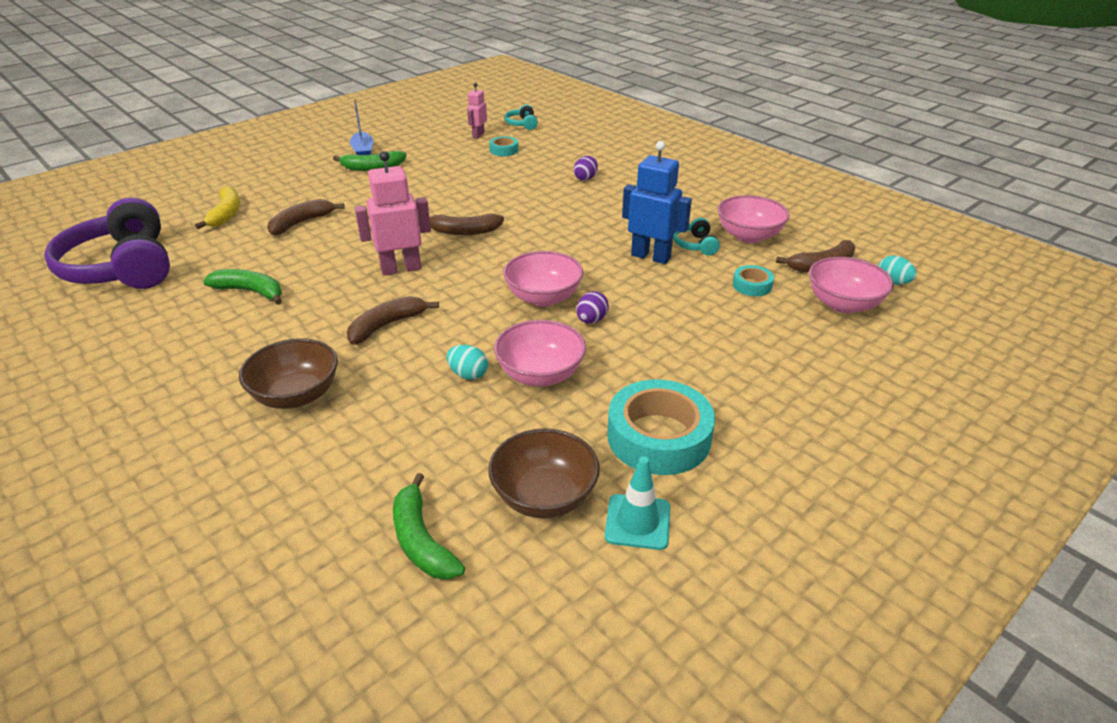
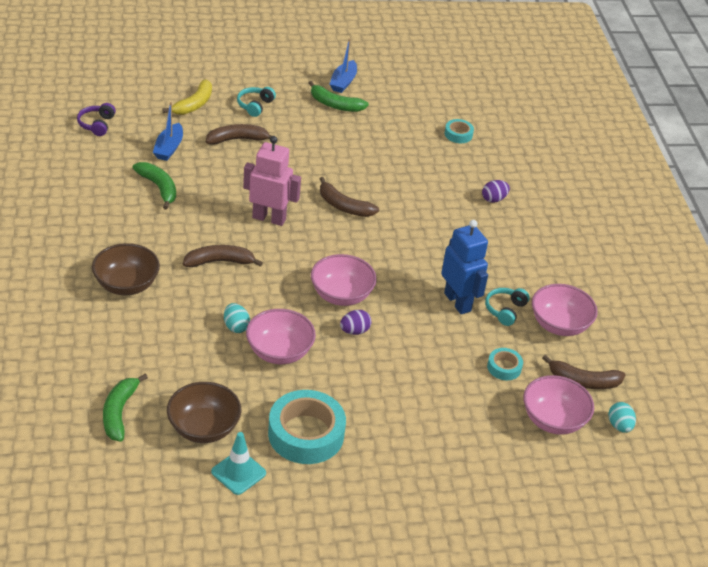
camera: 30 degrees right, 5 degrees up
(123, 267) = (97, 124): purple headphones -> purple headphones, size x0.42
(231, 256) = (169, 148): none -> blue boat
(478, 135) = (454, 106): pink robot -> none
(522, 124) = (506, 110): turquoise headphones -> turquoise headphones (255, 105)

